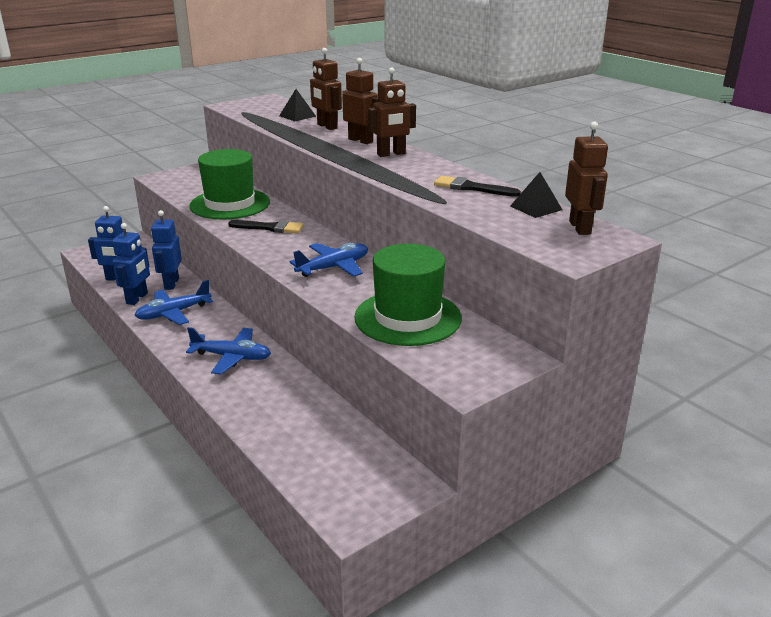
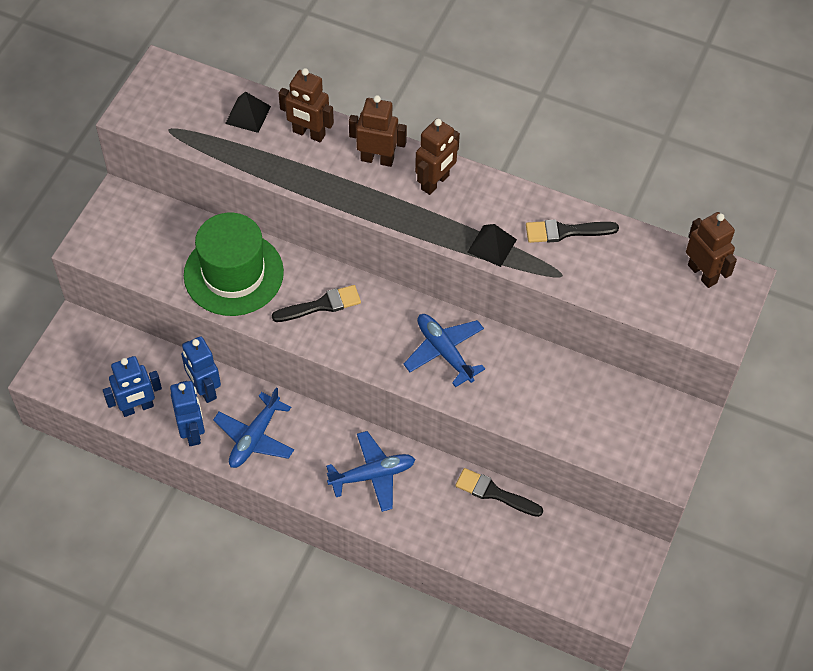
camera: 30 degrees left, 30 degrees up
(318, 399) = (494, 493): none -> black brush
(333, 267) = (444, 352): blue plane -> blue plane turned 60 degrees counterclockwise
(408, 317) = (567, 403): green hat -> none
(536, 208) = (646, 250): black pyramid -> black pyramid (492, 245)

